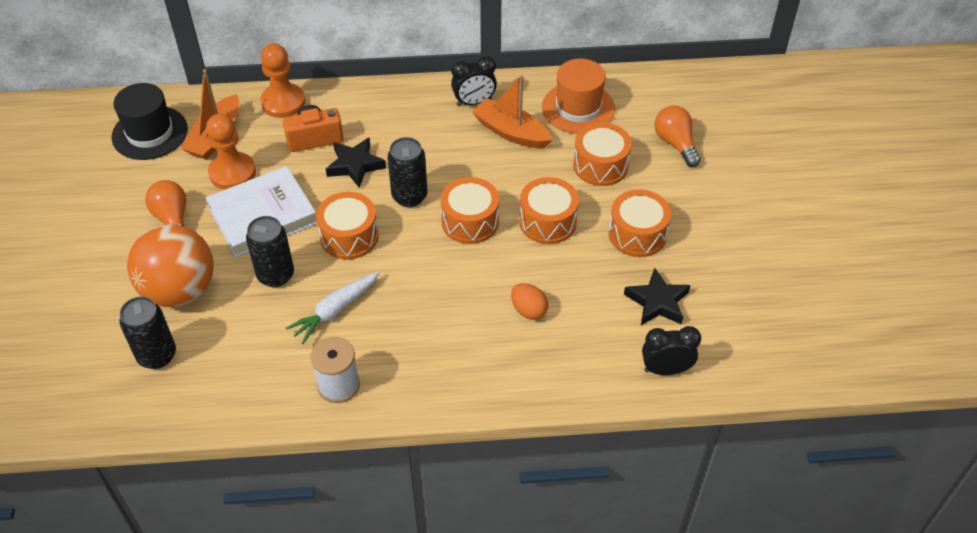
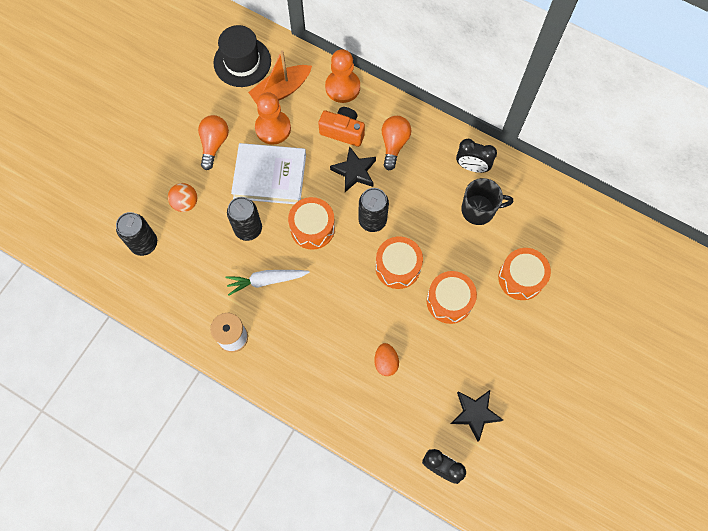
camera: 35 degrees right, 20 degrees up
(180, 290) = (185, 203): orange ball -> orange ball, size x0.48
(511, 132) = (479, 210): orange boat -> black mug
(578, 108) = (542, 218): orange hat -> none
(637, 234) = (503, 351): orange drum -> none
(675, 144) = (590, 294): orange light bulb -> orange light bulb (394, 144)

